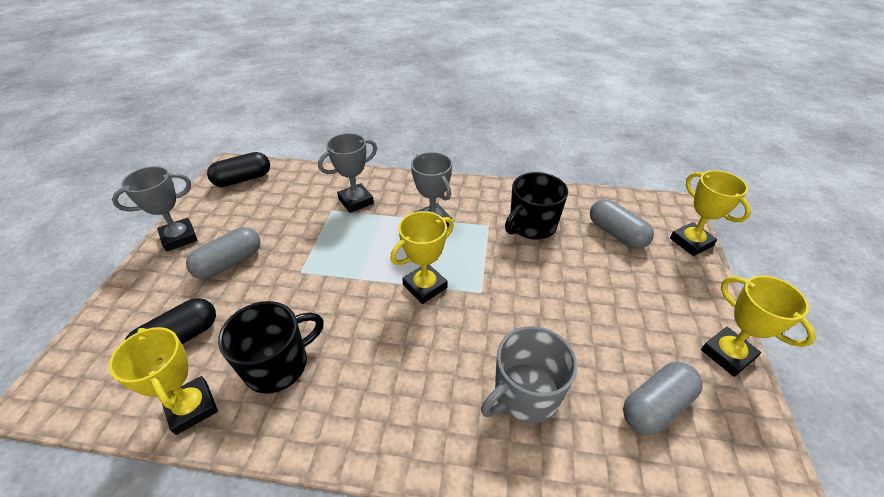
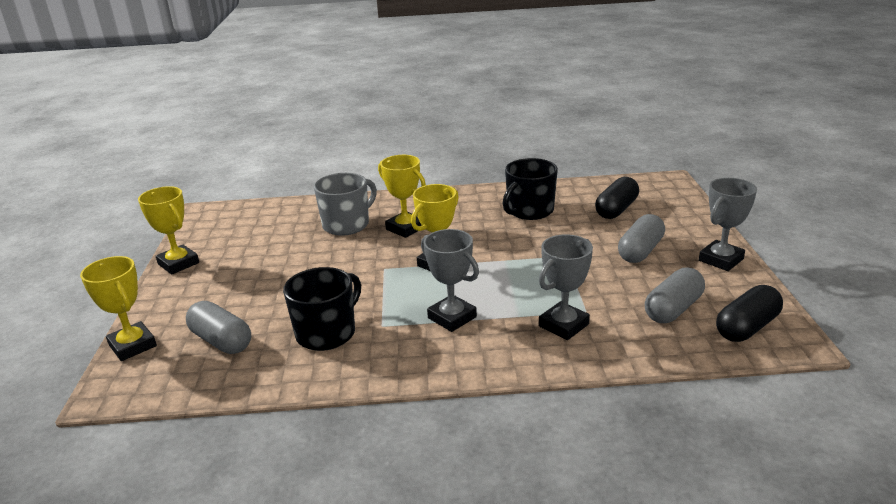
camera: 170 degrees right, 15 degrees down
(192, 407) = (567, 191): yellow trophy -> yellow trophy (405, 228)
(656, 406) = (255, 233): grey capsule -> grey capsule (673, 309)

